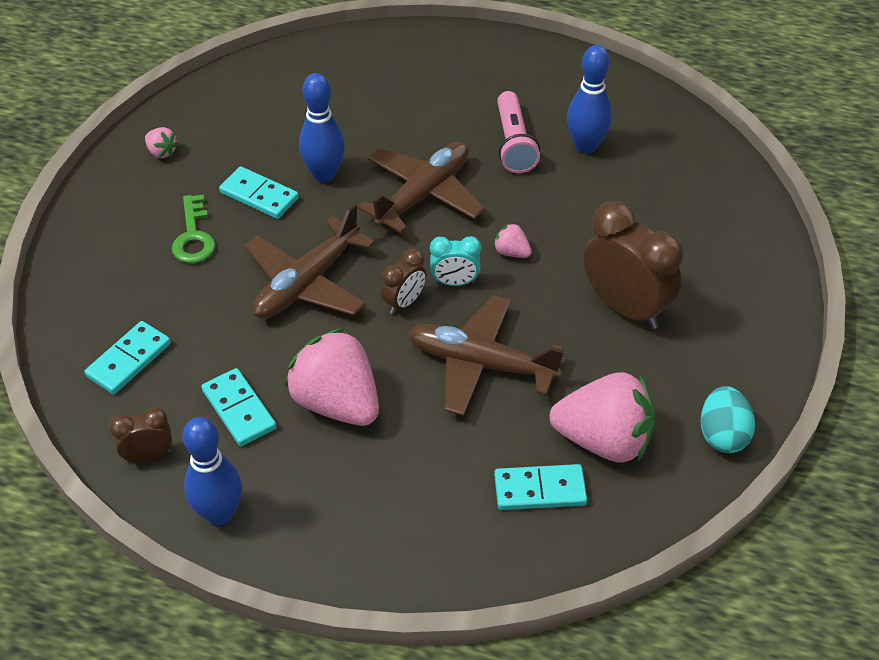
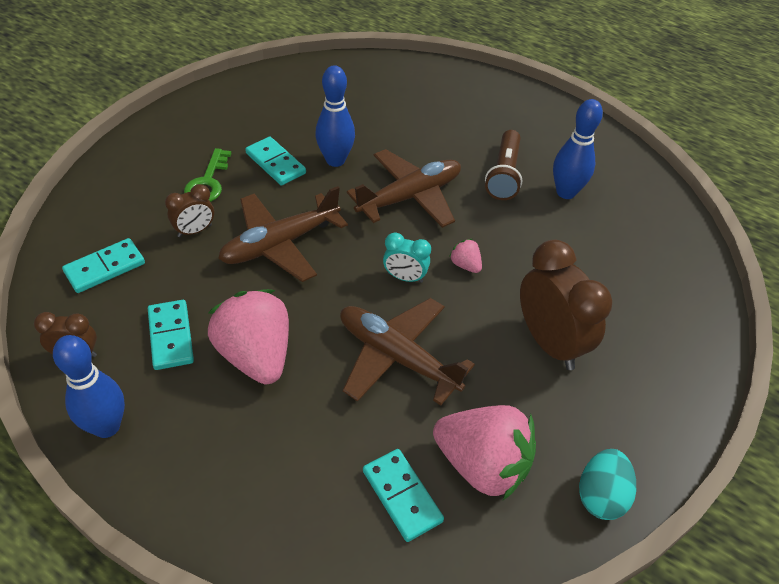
camera: 15 degrees right, 0 degrees up
(162, 152) = (217, 111): pink strawberry -> none
(404, 303) = (353, 283): brown clock -> brown clock (195, 231)
(513, 144) = (504, 175): pink flashlight -> brown flashlight
(540, 490) = (402, 496): turquoise domino -> turquoise domino turned 45 degrees clockwise

